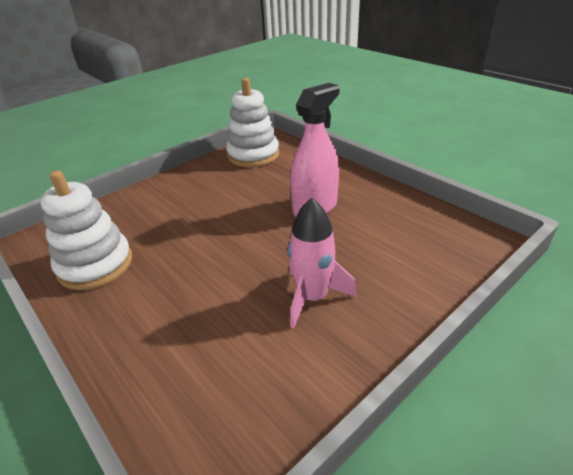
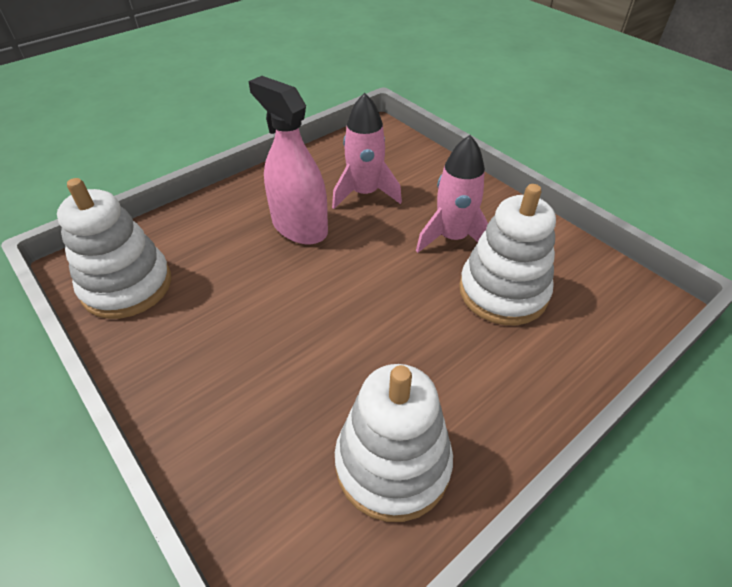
camera: 90 degrees left, 10 degrees up
(236, 332) = (503, 292): none -> white stacking toy
(369, 237) = (364, 193): none -> pink rocket

